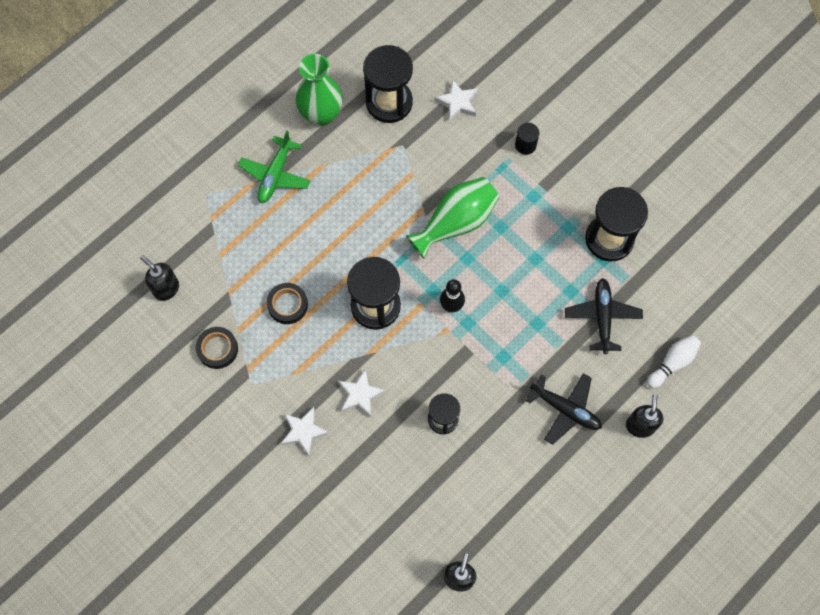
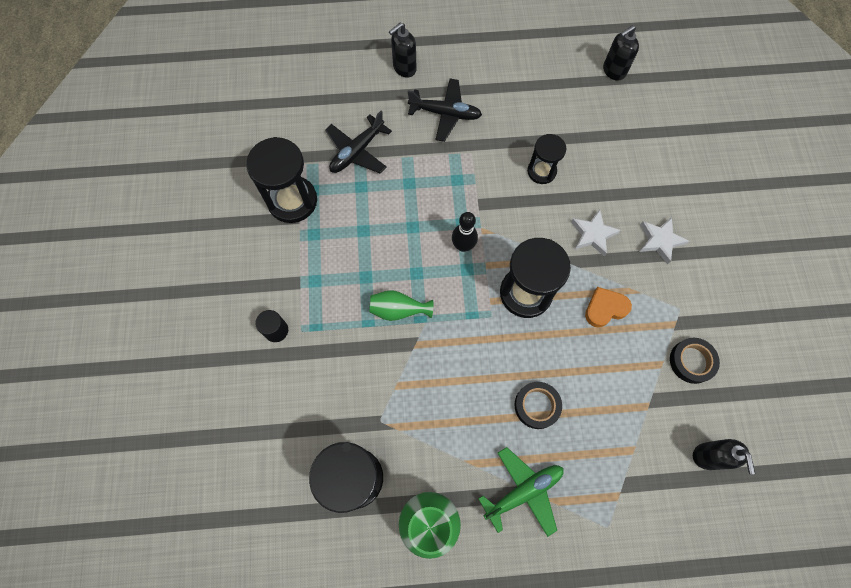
camera: 140 degrees left, 0 degrees up
(287, 305) = (601, 352): black tape -> black tape (537, 406)
(308, 340) = (605, 308): none -> orange heart
(456, 222) = (398, 310): green vase -> green vase, size x0.59
(457, 103) = (293, 422): white star -> none
(565, 409) = (445, 114): black plane -> black plane turned 120 degrees clockwise
(672, 363) = (341, 87): white bowling pin -> none

